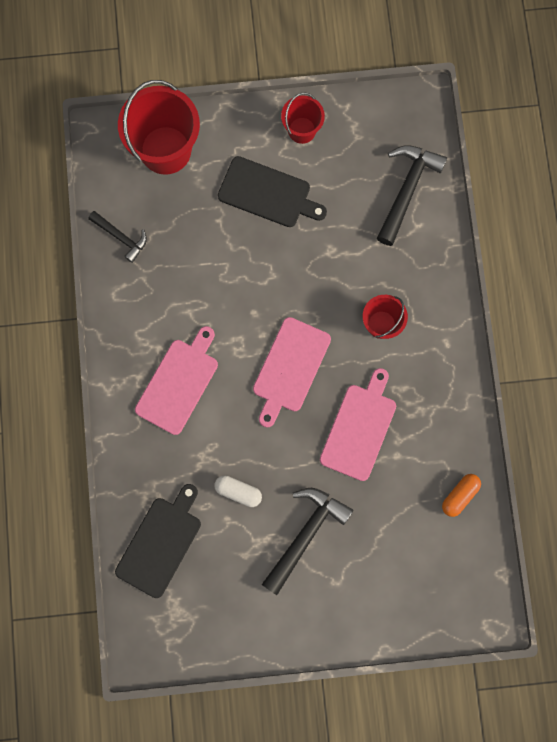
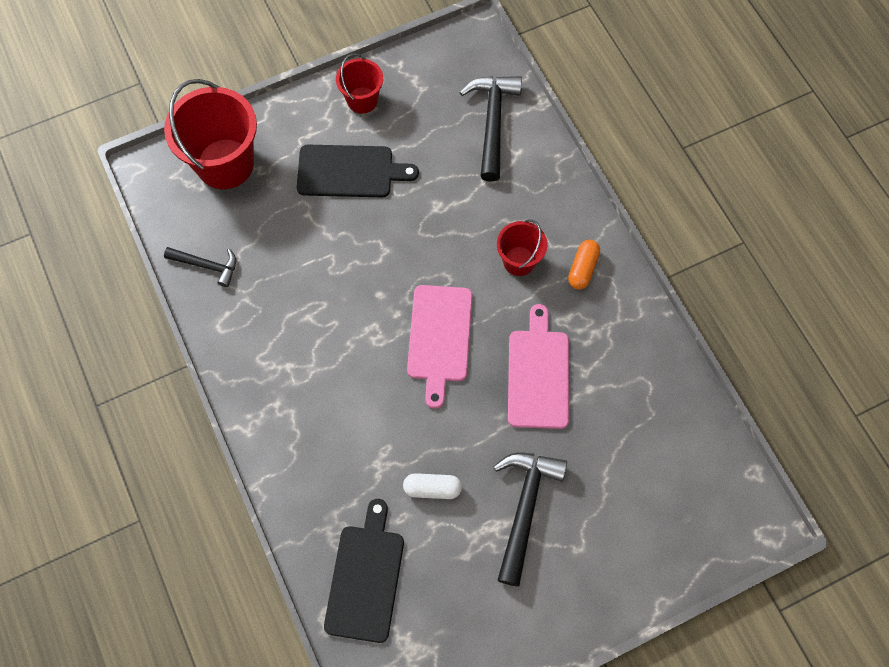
camera: 20 degrees left, 10 degrees down
(179, 383) = (323, 395): pink cutting board -> none
(459, 495) = (673, 406): orange capsule -> orange capsule (583, 269)

